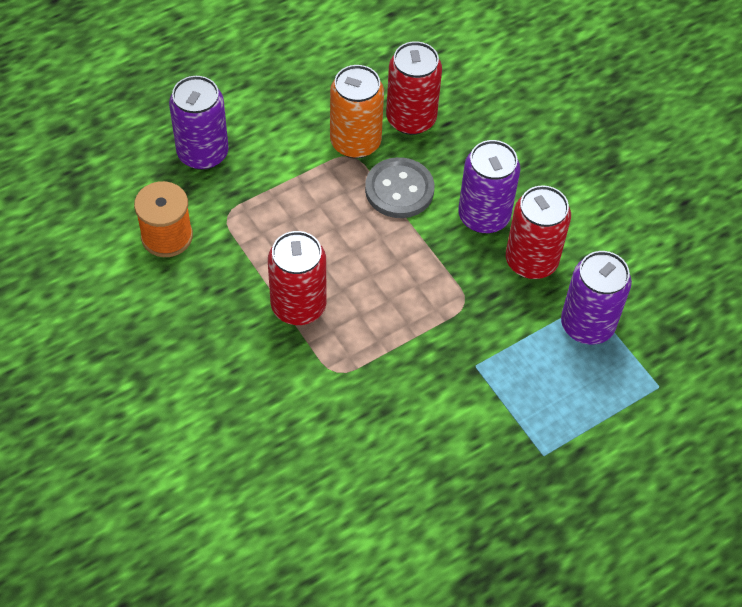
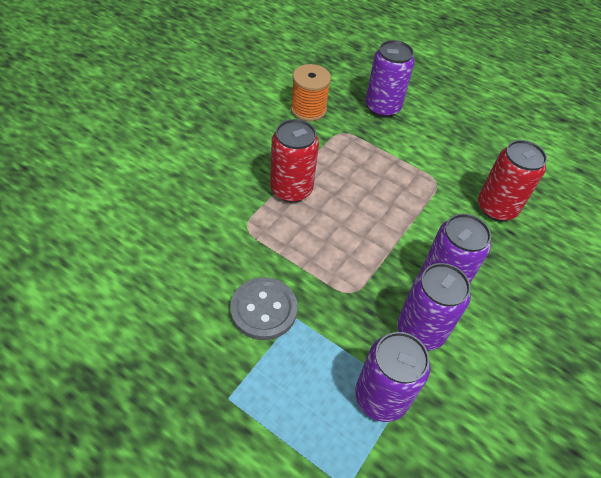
camera: 65 degrees right, 5 degrees down
(355, 142) = (450, 181): orange can -> none
(399, 190) = (428, 219): grey button -> grey button (263, 309)
(531, 261) = (420, 330): red can -> purple can

